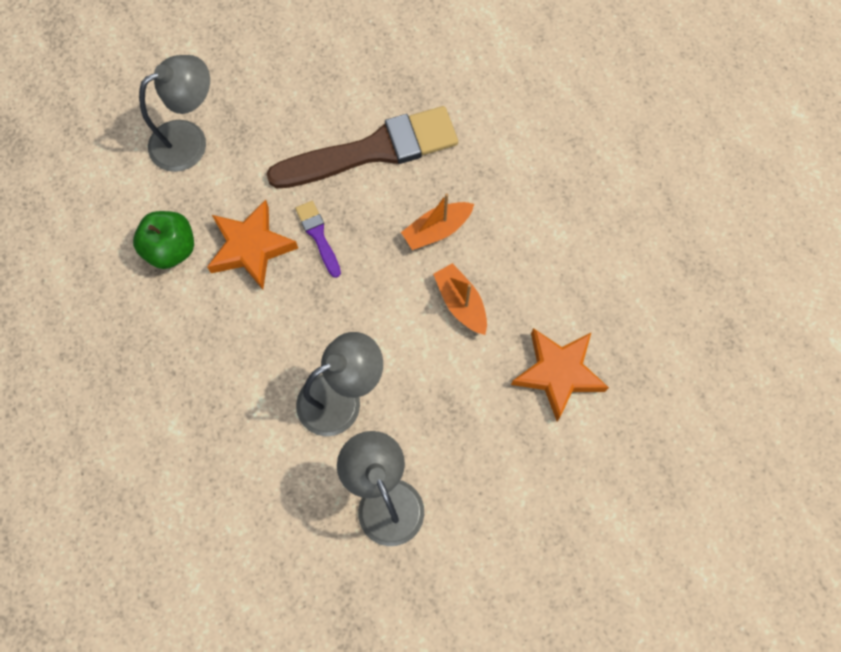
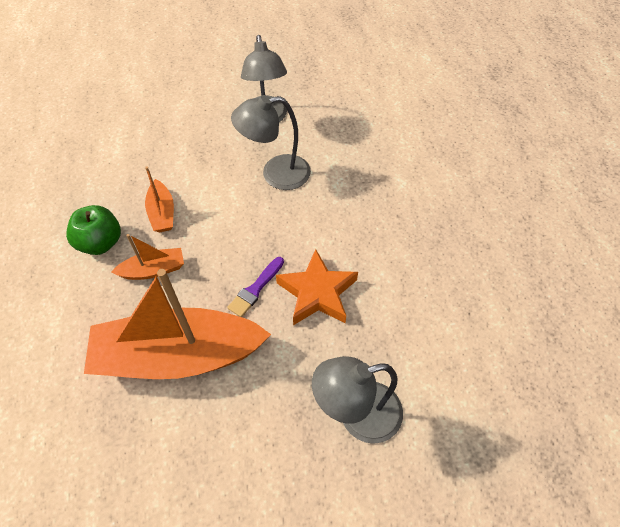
camera: 165 degrees left, 15 degrees down
(171, 249) = (389, 308): green apple -> green apple (100, 243)
(318, 236) = (256, 288): purple brush -> purple brush turned 45 degrees clockwise
(372, 151) = (178, 356): brown brush -> orange boat
(558, 373) = (118, 157): orange star -> none

